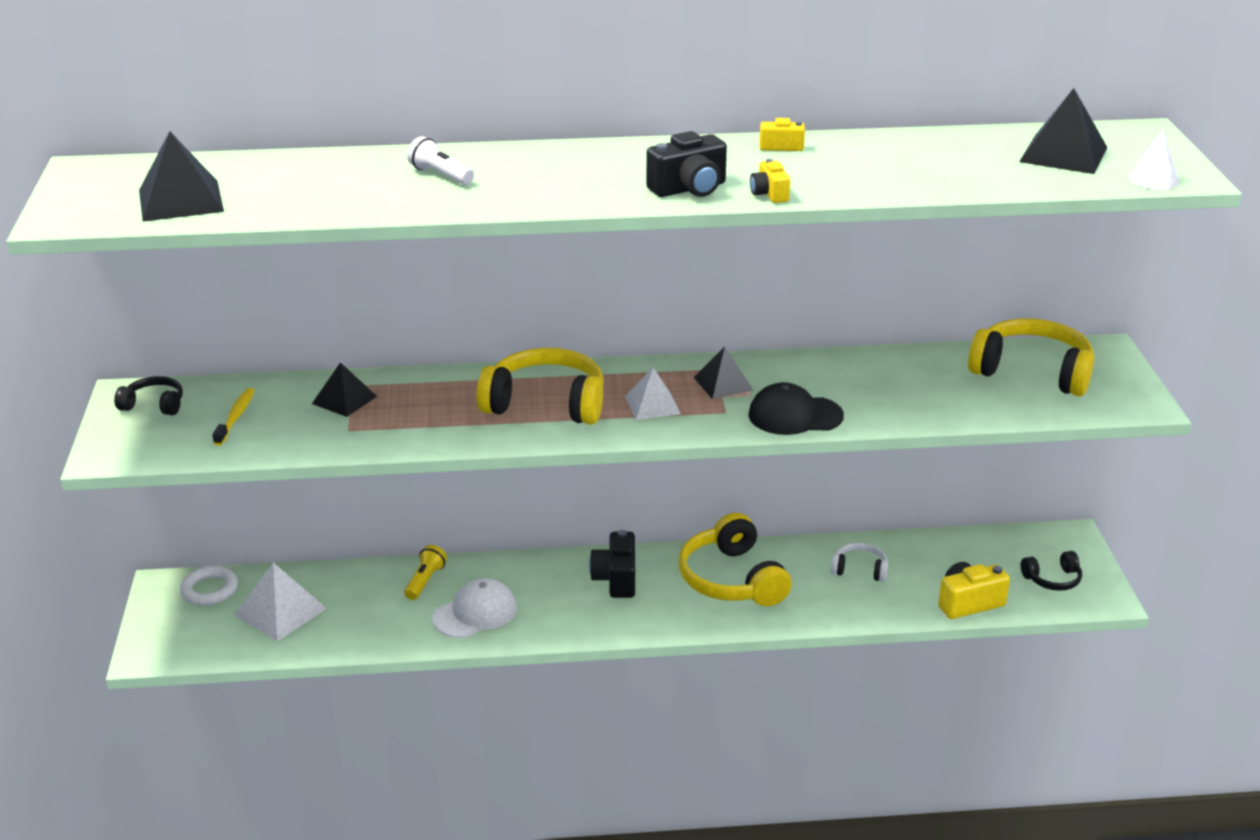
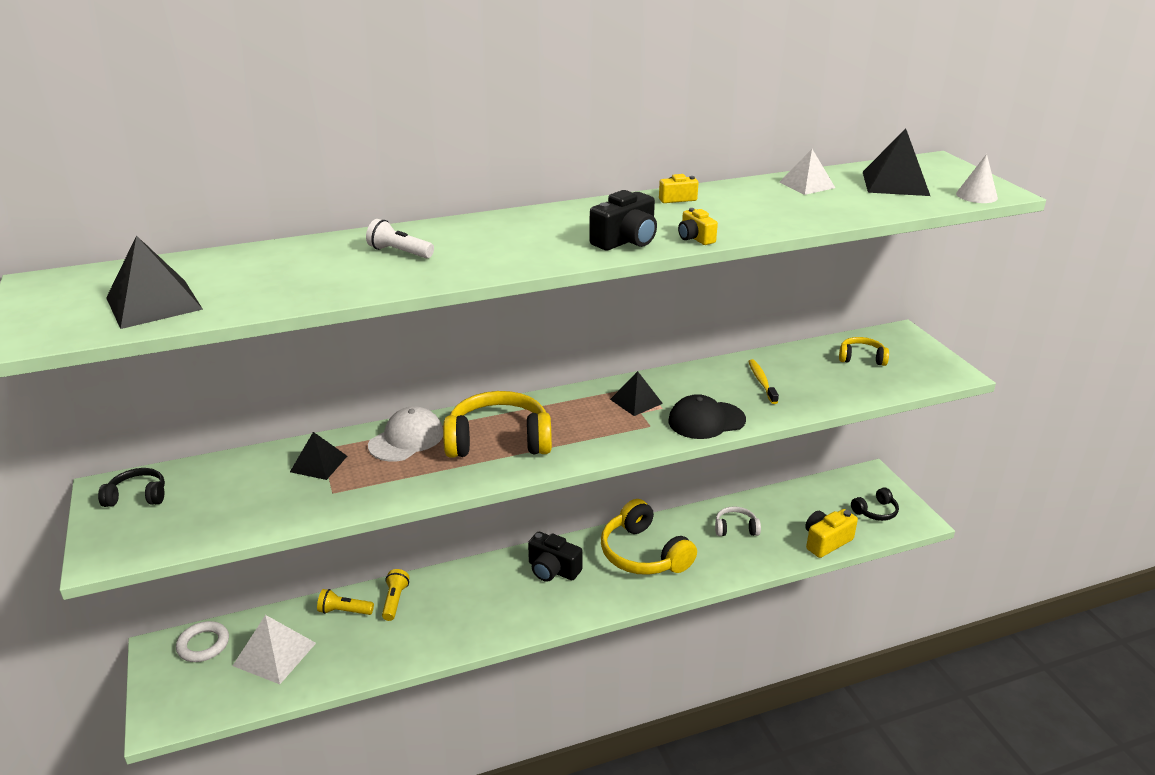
camera: 15 degrees left, 0 degrees up
(236, 417) = (221, 496): yellow toothbrush -> yellow toothbrush (761, 381)
(366, 582) = (344, 611): none -> yellow flashlight
(475, 613) = (447, 623): white cap -> white cap (406, 439)
(616, 579) = (552, 570): black camera -> black camera turned 45 degrees counterclockwise
(652, 405) = (588, 428): white pyramid -> white pyramid (807, 185)
(1032, 372) = (861, 358): yellow headphones -> yellow headphones, size x0.51

